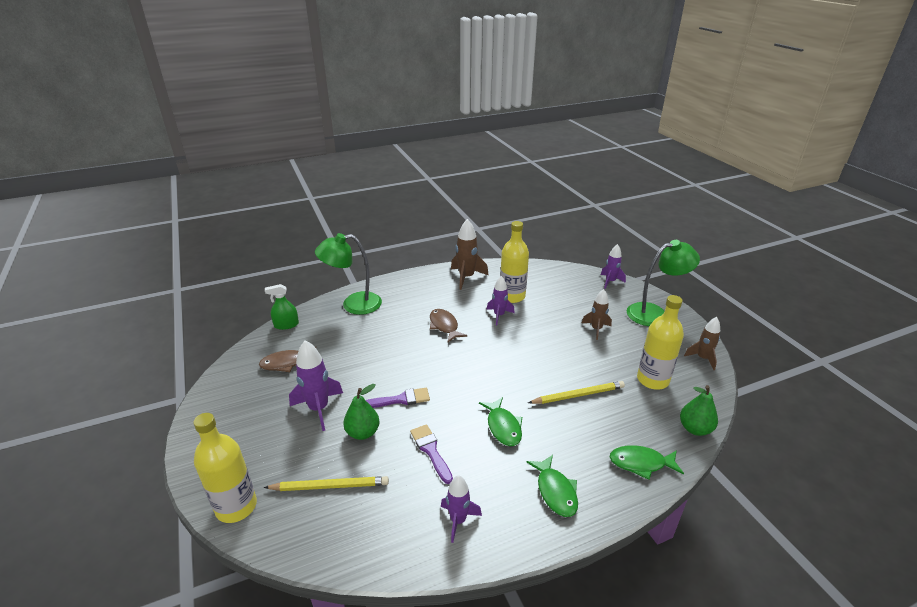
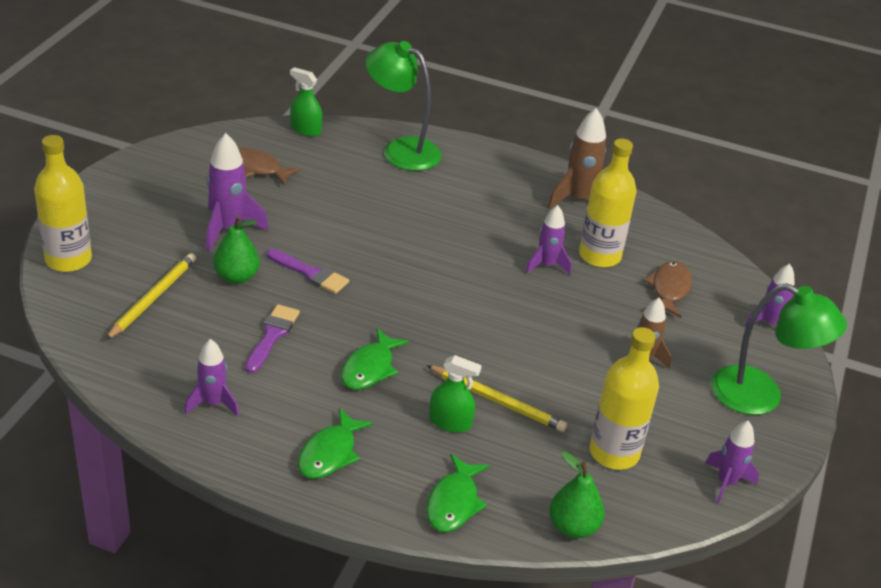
camera: 40 degrees right, 5 degrees up
(330, 486) = (153, 298): yellow pencil -> yellow pencil turned 105 degrees counterclockwise
(444, 326) = (465, 235): brown fish -> brown fish (669, 289)
(577, 423) = (450, 422): none -> green spray bottle
(641, 463) = (454, 502): green fish -> green fish turned 120 degrees counterclockwise
(702, 358) = (726, 483): brown rocket -> purple rocket

